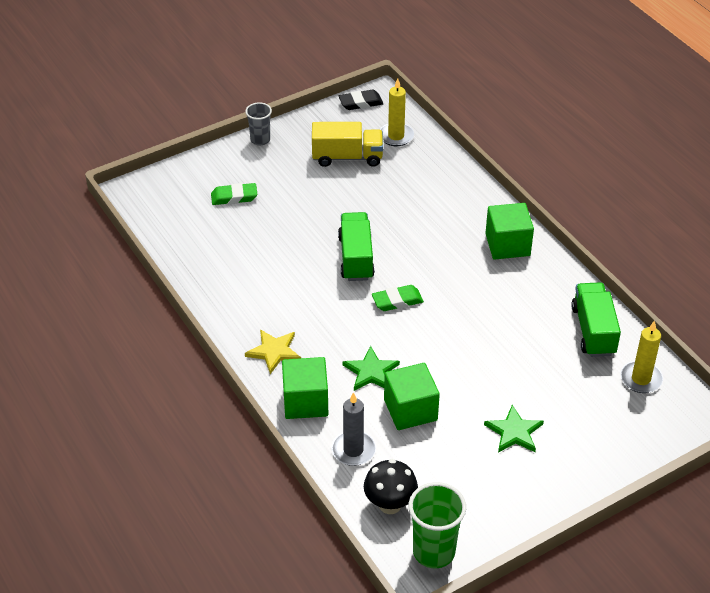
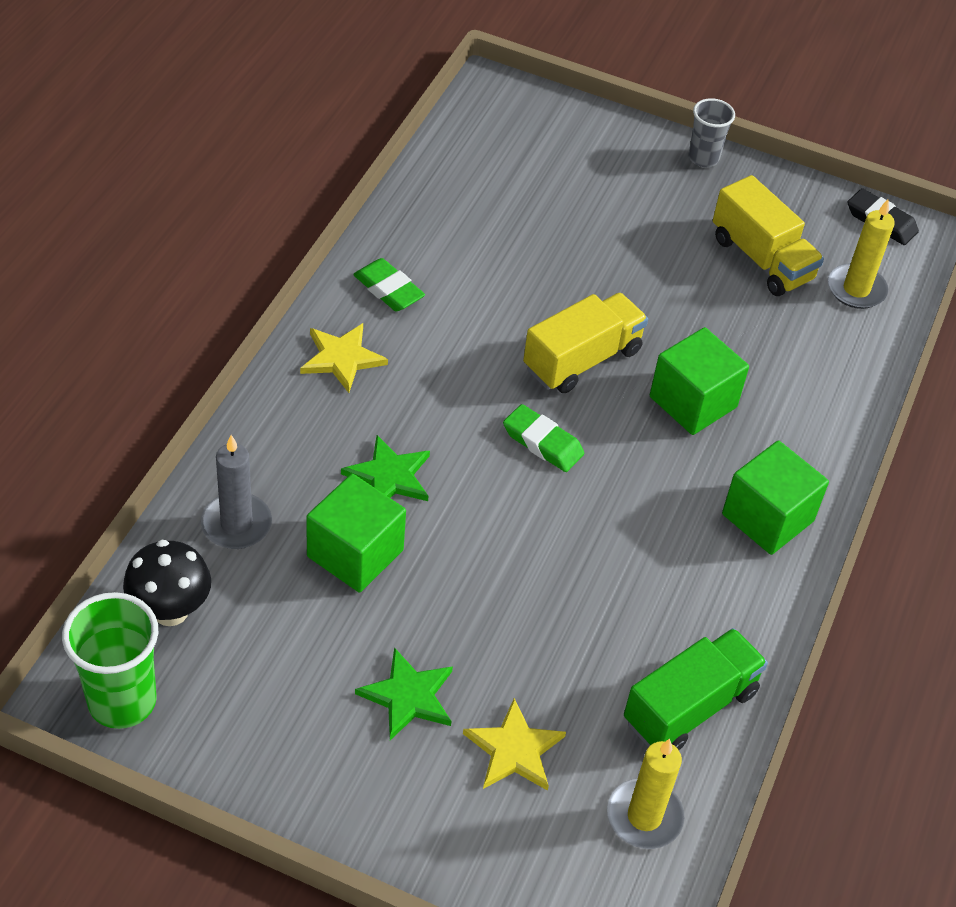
camera: 50 degrees right, 5 degrees up
(234, 197) = (575, 185): green eraser -> green eraser (388, 289)
(305, 401) = (282, 432): green cube -> green cube (693, 402)
(356, 258) = (582, 359): green truck -> yellow truck
(573, 407) = (514, 750): none -> yellow star

